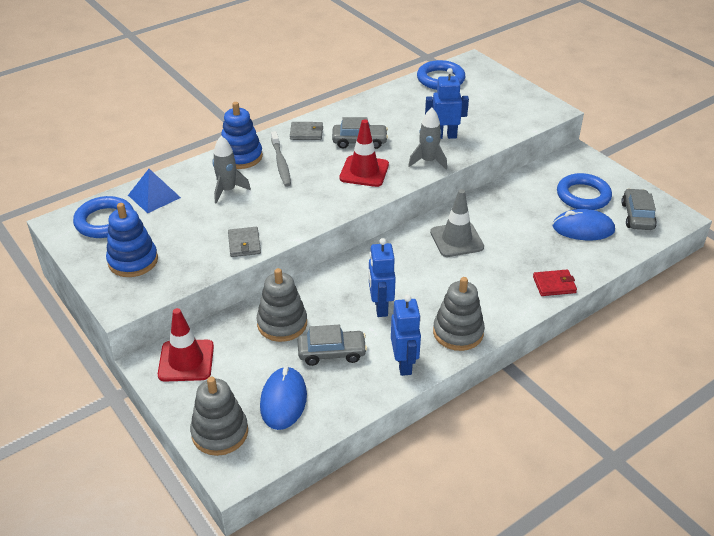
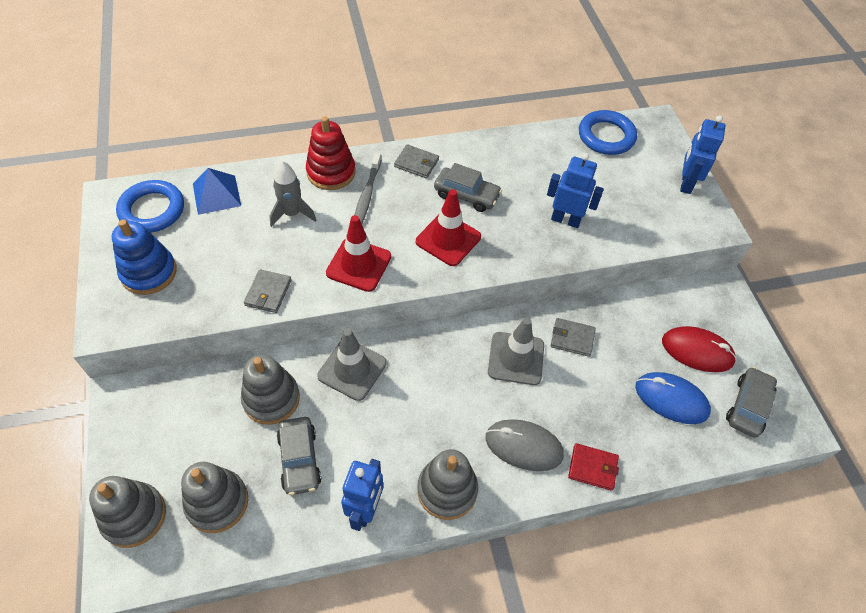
camera: 20 degrees right, 15 degrees up
(186, 361) = (154, 407): red traffic cone -> red traffic cone (359, 265)
(241, 156) = (331, 172): blue stacking toy -> red stacking toy
(283, 400) = (217, 502): blue mouse -> grey stacking toy
(332, 352) = (299, 459): grey car -> grey car turned 60 degrees clockwise
(335, 285) = (352, 369): none -> grey traffic cone
(380, 307) = (383, 419): blue robot -> blue robot (686, 183)
(428, 161) = (527, 250): grey rocket -> none
(490, 215) = (572, 338): none -> grey wallet
(497, 288) = (524, 446): none -> grey mouse
(583, 196) = (697, 351): blue ring -> red mouse

